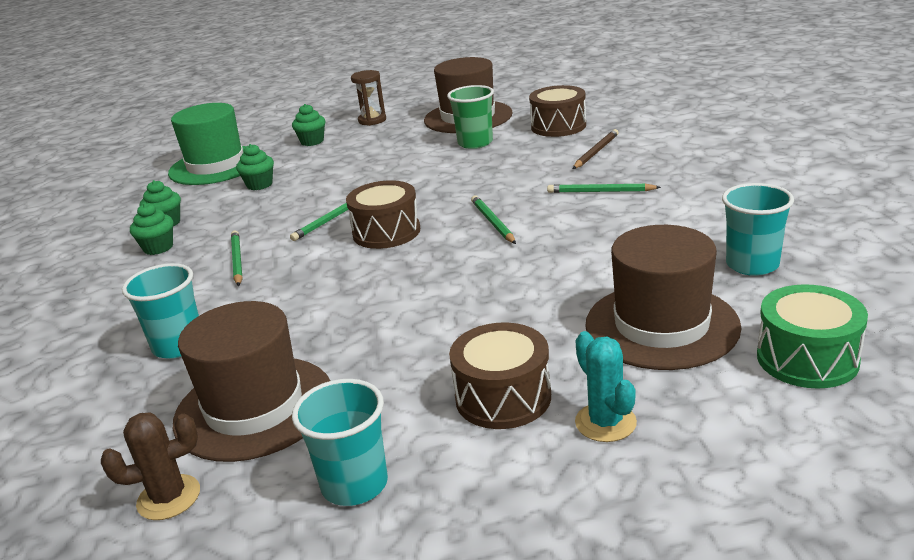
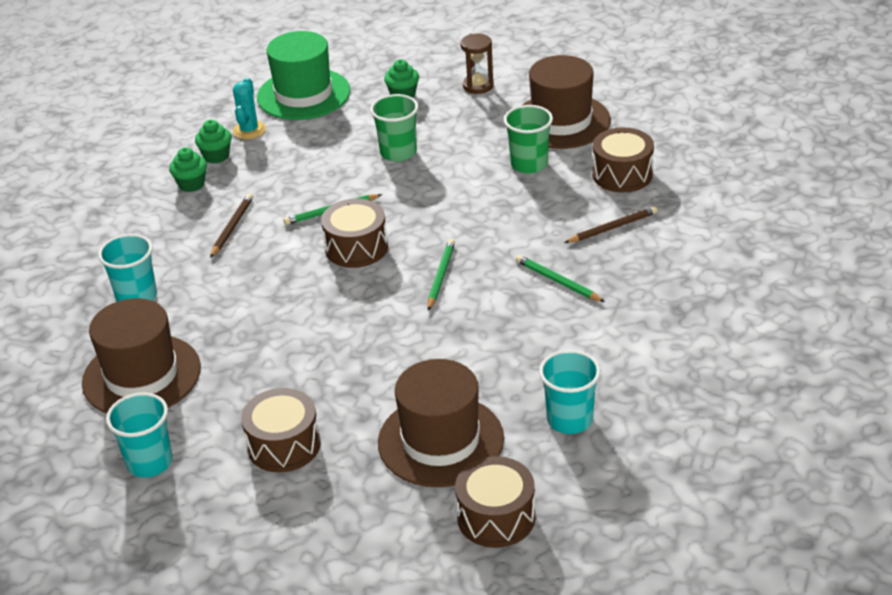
camera: 30 degrees right, 10 degrees up
(169, 497) = (52, 418): brown cactus -> none
(237, 260) = (232, 227): green pencil -> brown pencil
(259, 185) = (316, 139): green cupcake -> none
(350, 170) = (398, 152): none -> green cup
(605, 422) = (321, 496): turquoise cactus -> turquoise cactus (249, 130)
(807, 358) = (496, 517): green drum -> brown drum

